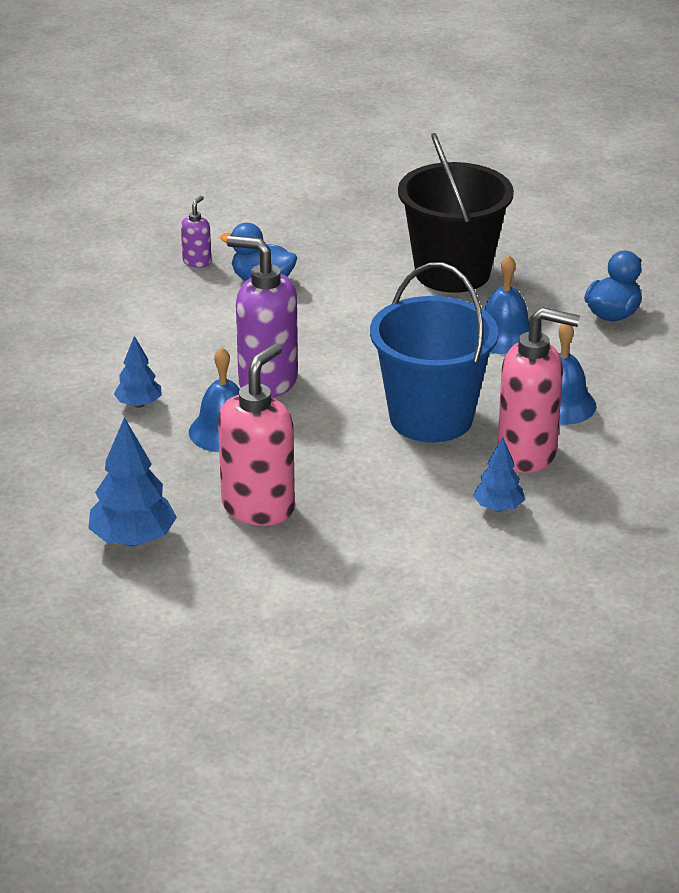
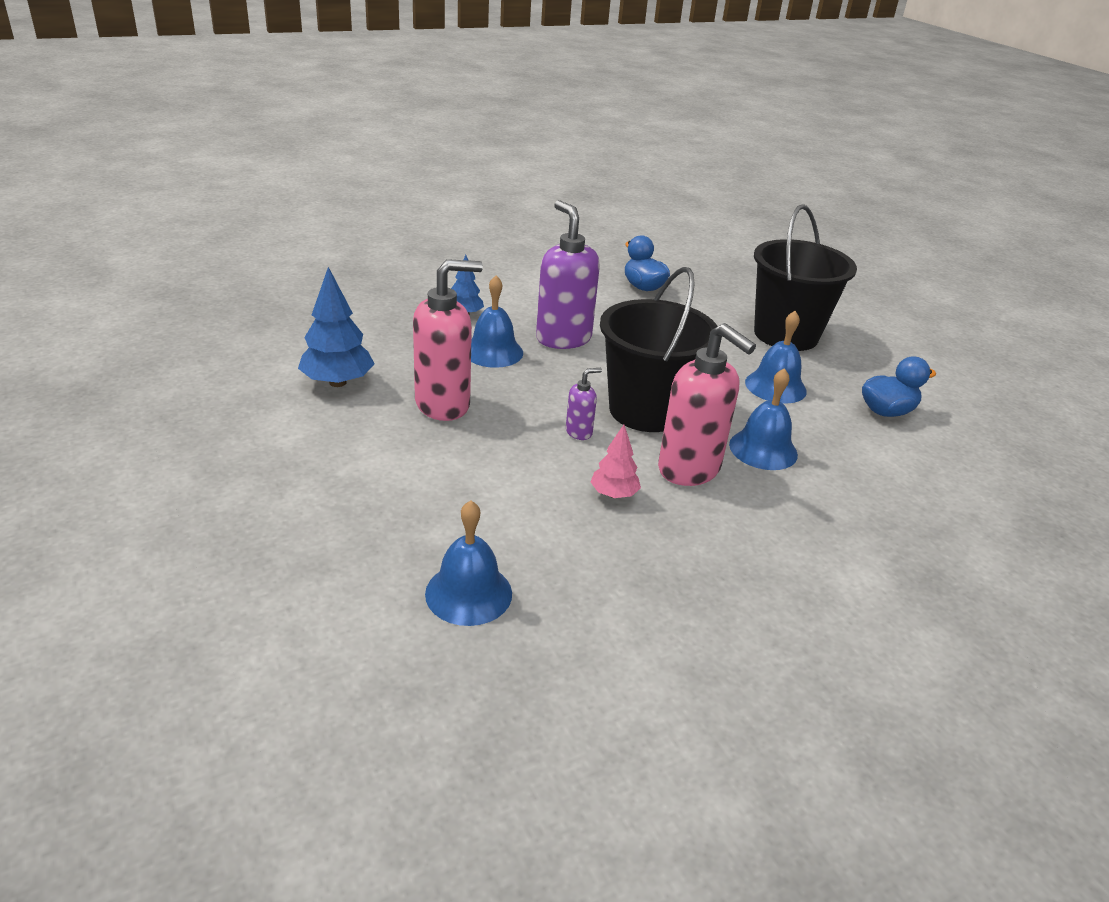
camera: 35 degrees right, 0 degrees up
(197, 262) = (616, 262): purple soap dispenser -> purple soap dispenser (579, 432)
(431, 418) = (646, 410): blue bucket -> black bucket
(496, 642) = (468, 593): none -> blue bell
(498, 507) = (614, 494): blue tree -> pink tree

